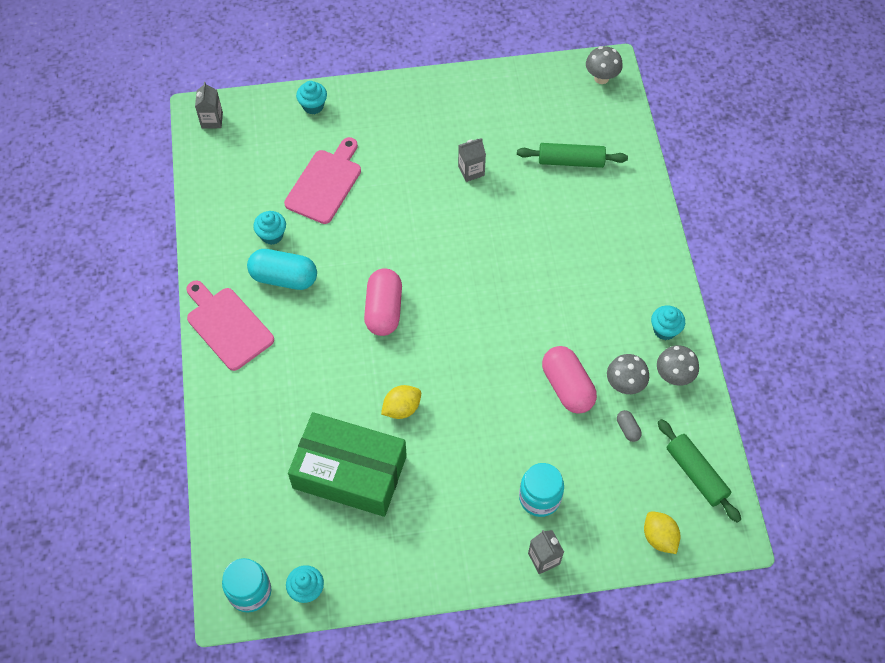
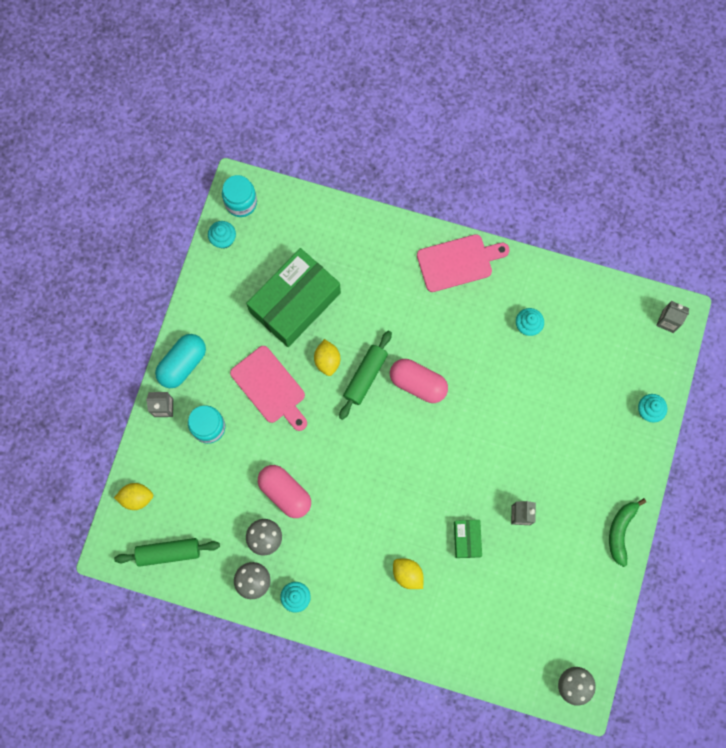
camera: 115 degrees right, 15 degrees up
(284, 277) = (482, 320): turquoise capsule -> turquoise capsule (183, 364)
(325, 183) = (561, 388): pink cutting board -> pink cutting board (270, 387)
(442, 89) = (620, 531): none -> green banana
(520, 206) = (467, 539): none -> green box
(567, 387) = (285, 493): pink capsule -> pink capsule turned 45 degrees clockwise
(571, 161) = (493, 607): green rolling pin -> green rolling pin (365, 377)
(583, 242) = (407, 574): none -> yellow lemon
(627, 429) = (229, 520): grey capsule -> none

